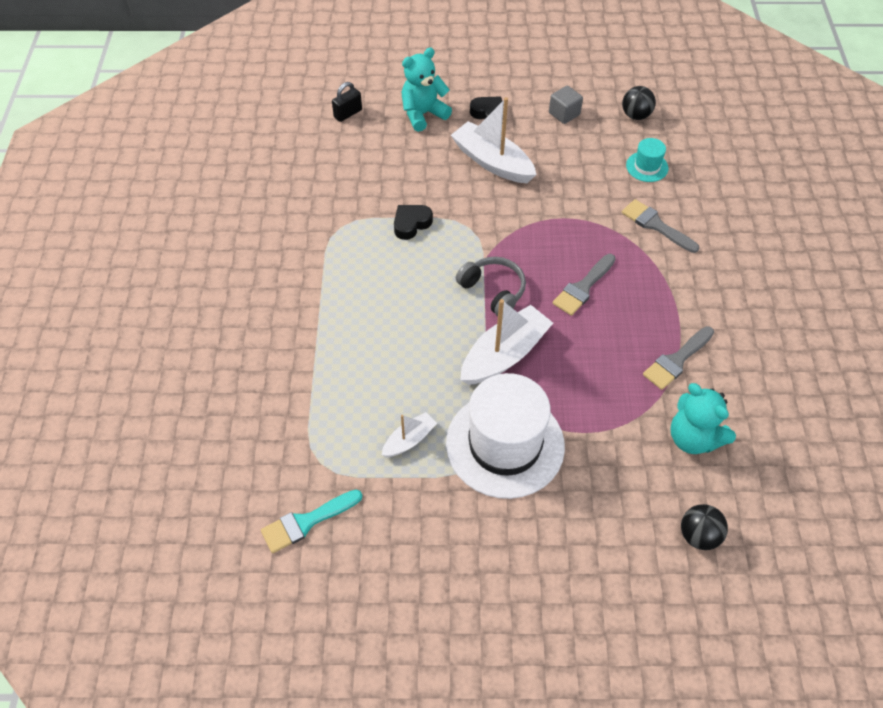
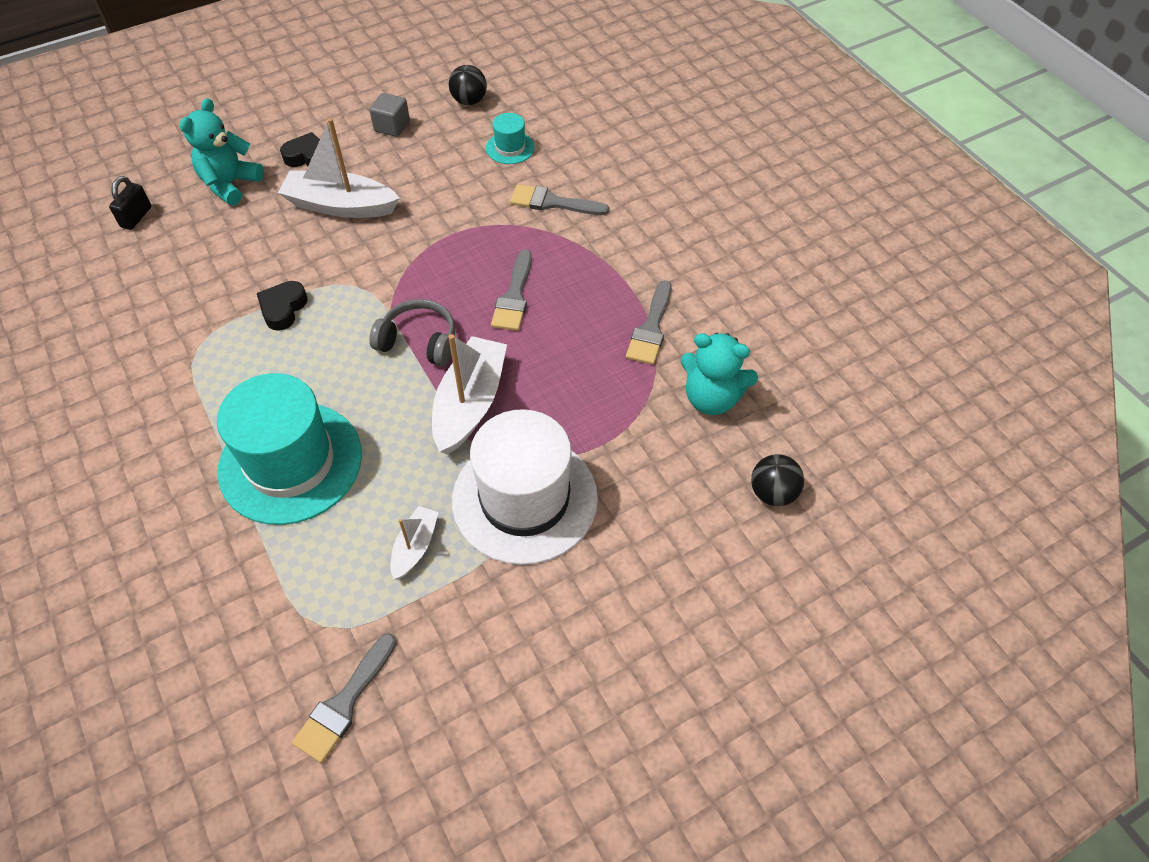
camera: 30 degrees left, 0 degrees up
(306, 522) = (344, 703): turquoise brush -> grey brush
(358, 338) = (290, 462): none -> turquoise hat

